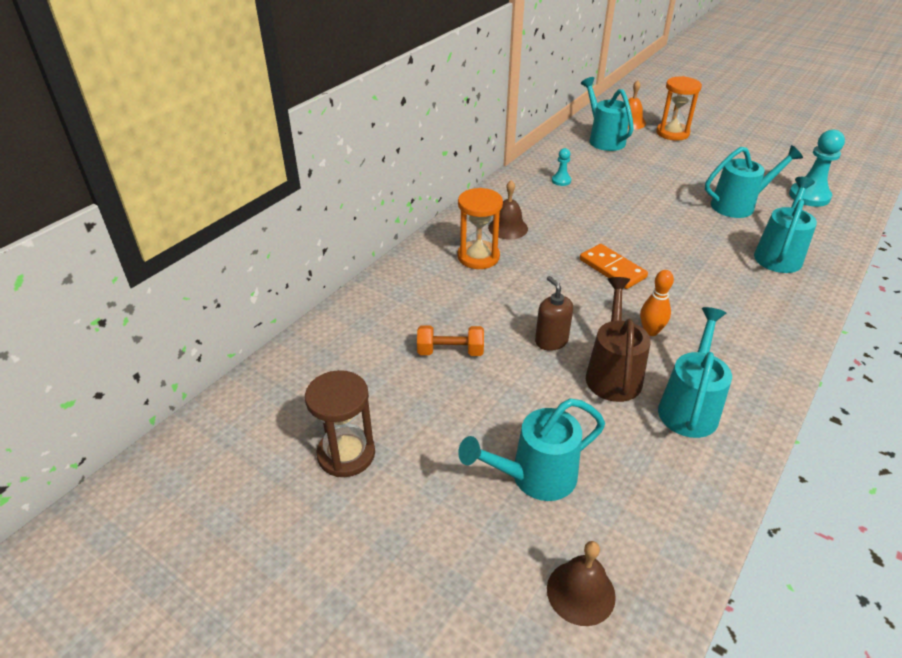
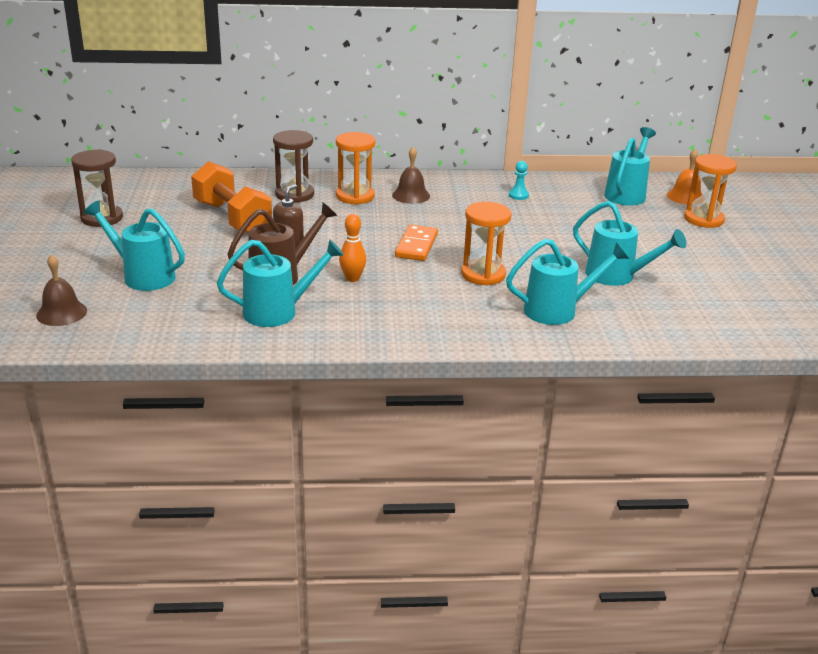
camera: 50 degrees right, 10 degrees down
(436, 289) = (294, 194): none -> brown hourglass
(450, 351) = (232, 218): orange dumbbell -> orange dumbbell, size x1.82
(693, 260) = (483, 274): none -> orange hourglass
(809, 196) = (703, 307): turquoise pawn -> none

